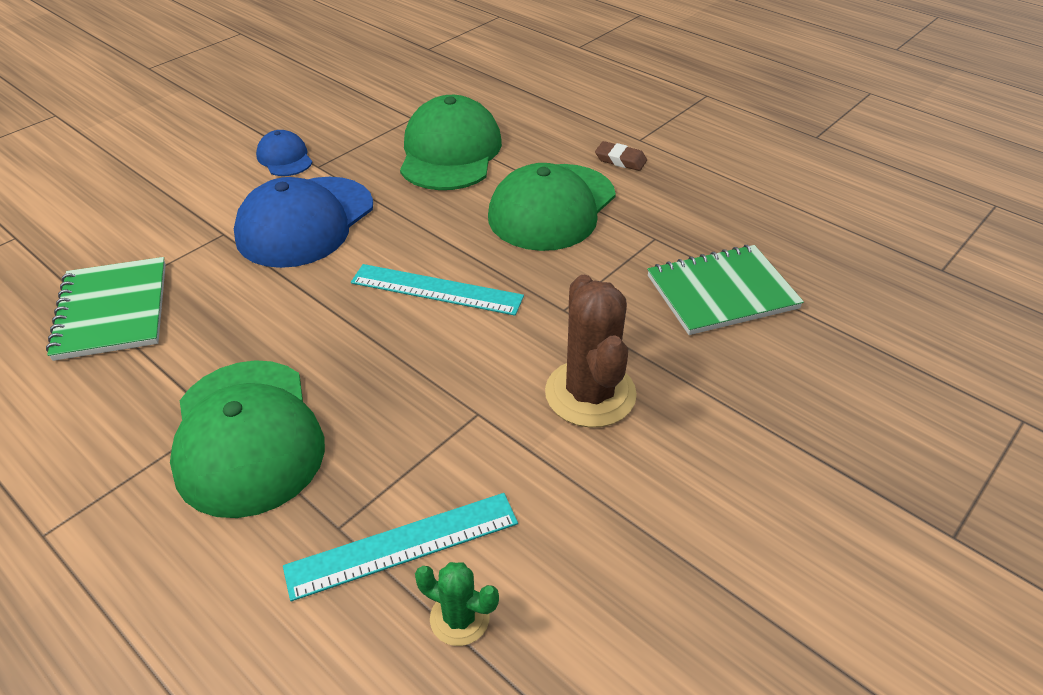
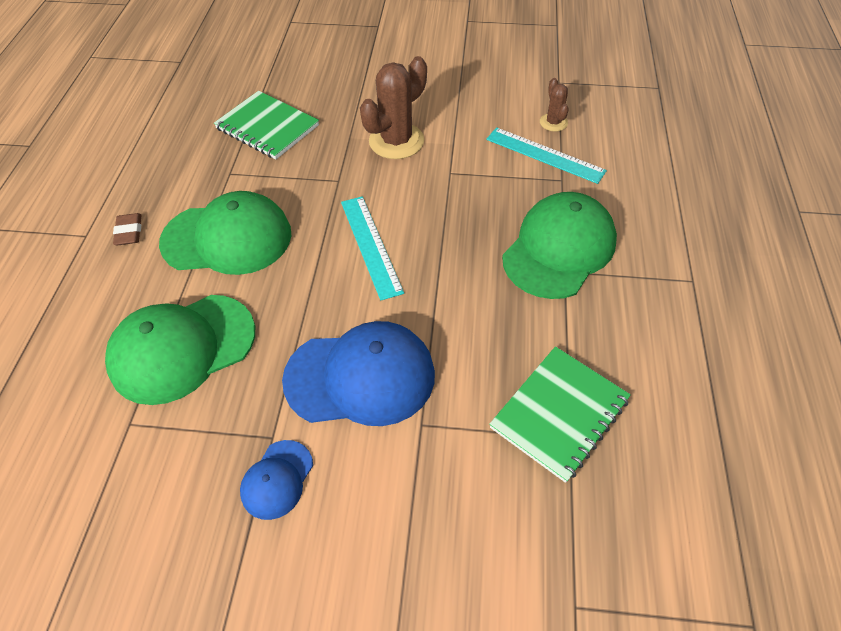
camera: 125 degrees left, 10 degrees up
(459, 618) = (553, 122): green cactus -> brown cactus

